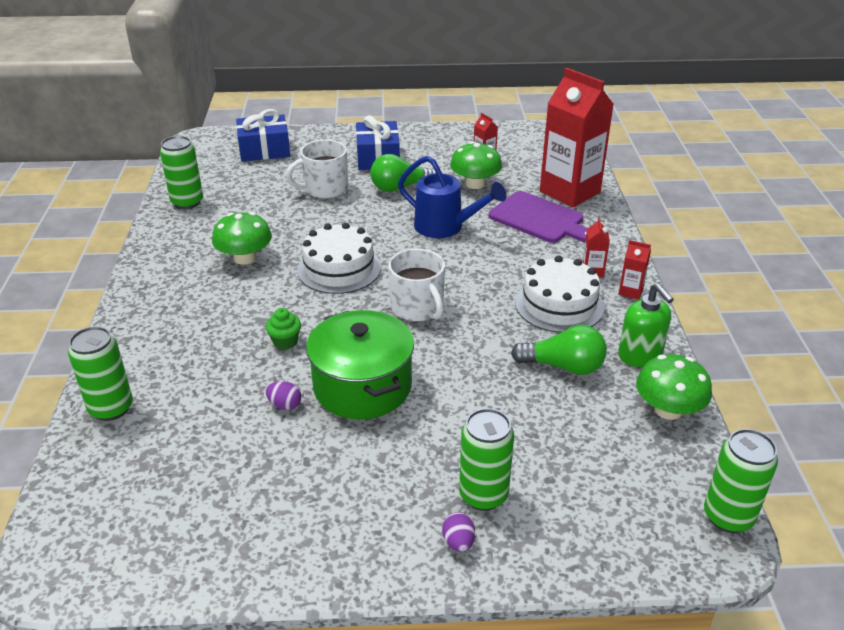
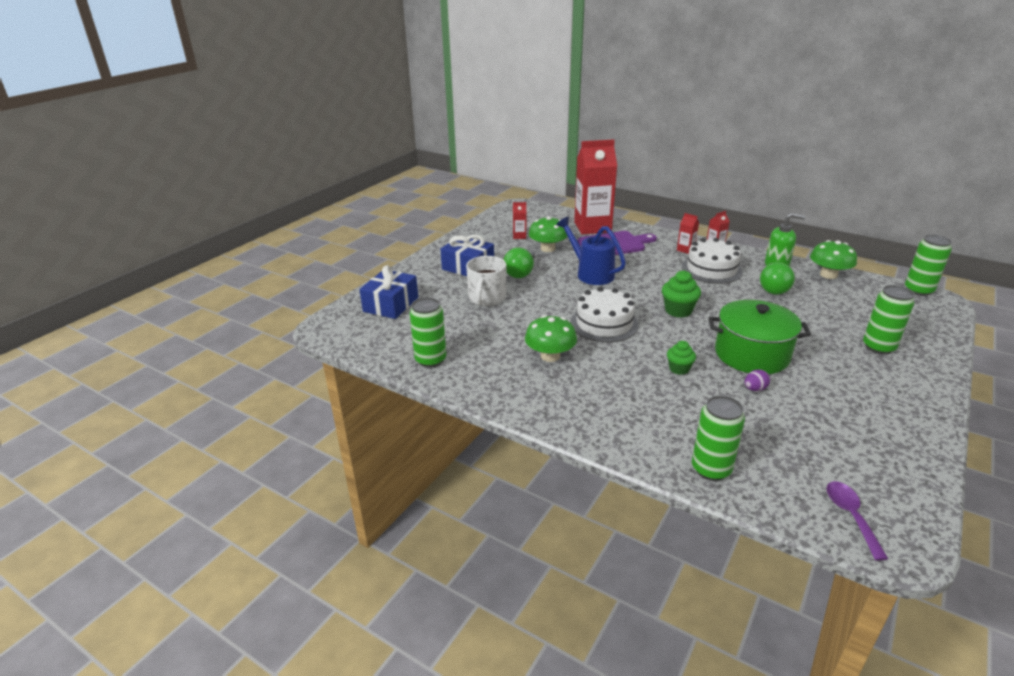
camera: 55 degrees left, 5 degrees down
(81, 524) = (851, 516): none -> purple spoon
(418, 308) = (678, 311): white mug -> green cupcake
(445, 227) = (591, 273): blue watering can -> blue watering can turned 105 degrees counterclockwise
(458, 542) = (917, 367): purple egg -> none
(563, 366) = (773, 288): green light bulb -> green light bulb turned 150 degrees clockwise

